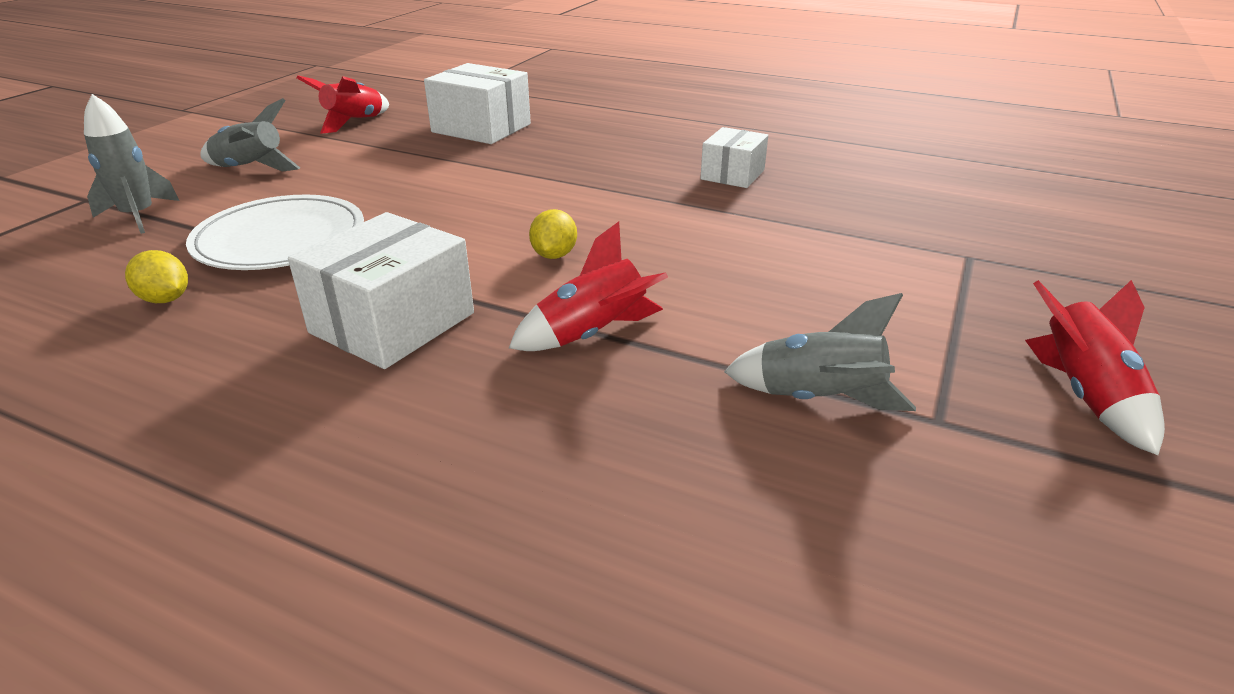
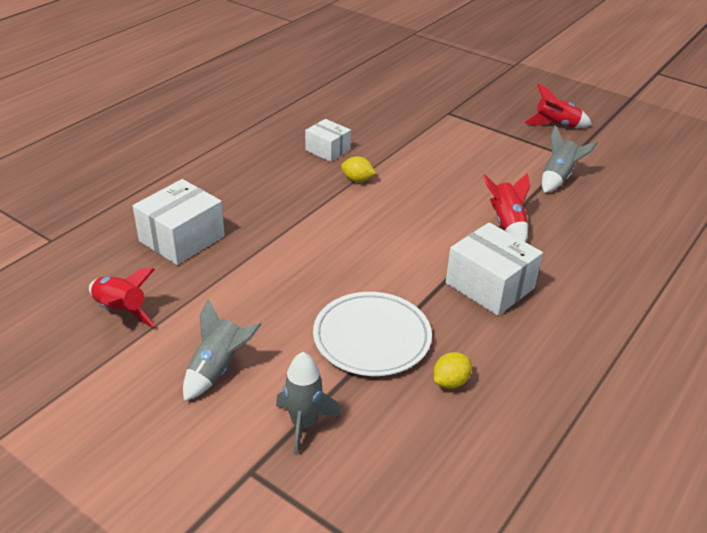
camera: 80 degrees left, 5 degrees up
(554, 255) = (421, 226): yellow lemon -> yellow lemon (357, 180)

